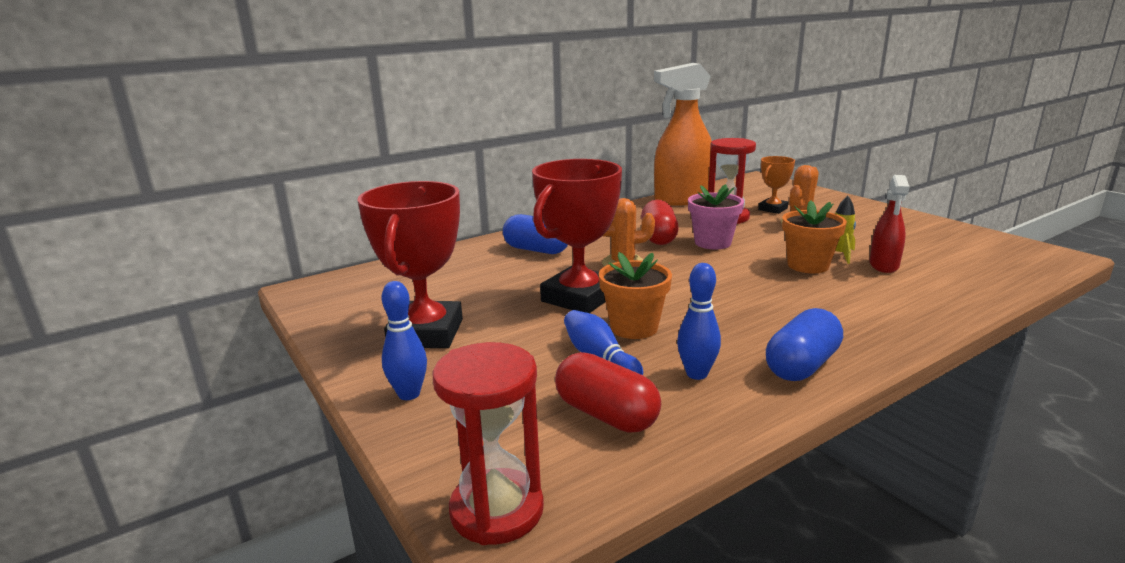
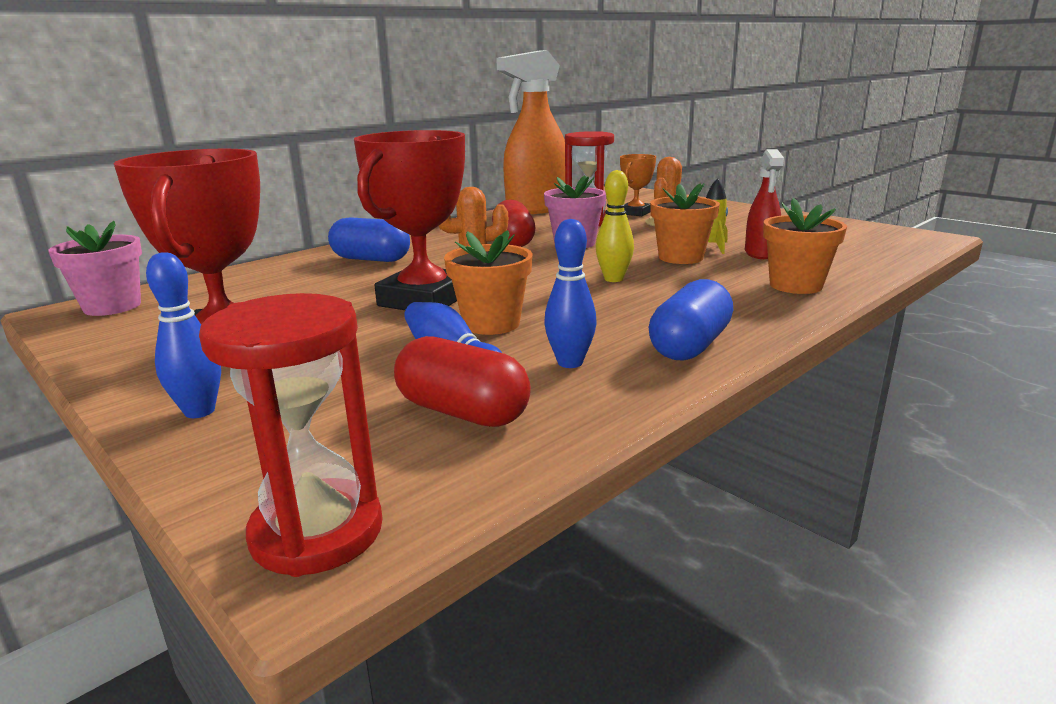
camera: 10 degrees left, 0 degrees up
(337, 286) = (112, 306): none -> pink flower pot
(743, 286) = (613, 279): none -> yellow bowling pin
(911, 306) = (795, 285): none -> orange flower pot

